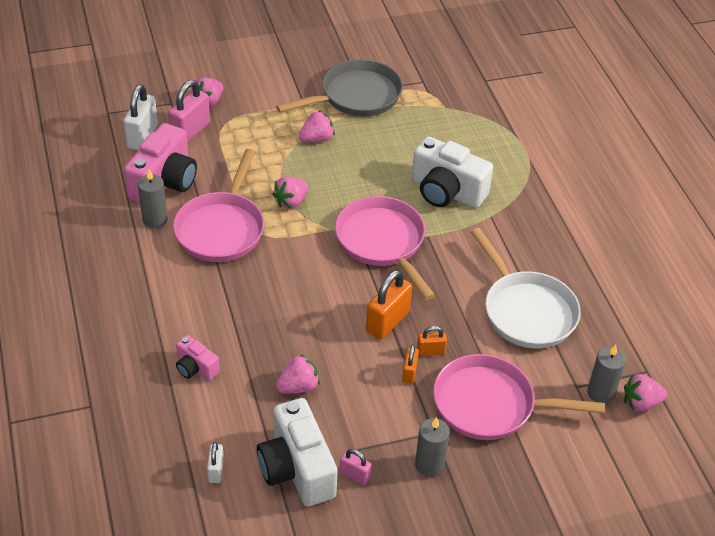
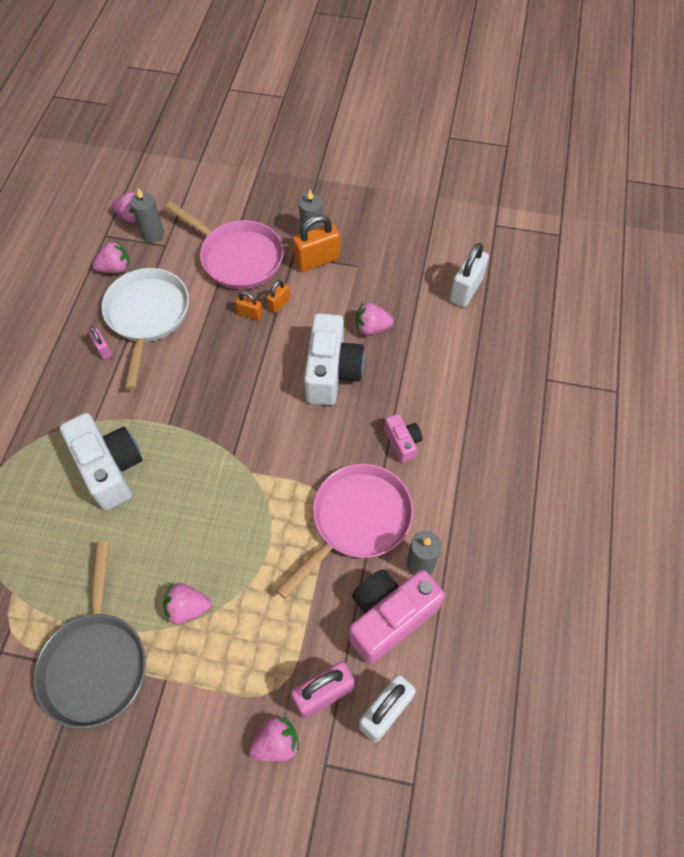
camera: 150 degrees left, 15 degrees up
(195, 368) = (447, 377): pink camera -> pink camera (402, 442)
(216, 470) = (466, 290): white padlock -> white padlock, size x1.85
(291, 202) = (269, 525): pink strawberry -> pink strawberry (115, 268)
(297, 469) = (407, 269): white camera -> white camera (331, 372)
(354, 475) = (368, 249): pink padlock -> pink padlock (103, 350)
(356, 96) = (96, 663): grey pan -> grey pan turned 90 degrees counterclockwise
(382, 242) = (214, 435): pink pan -> none
(387, 322) = (265, 353): orange padlock -> orange padlock (317, 260)

